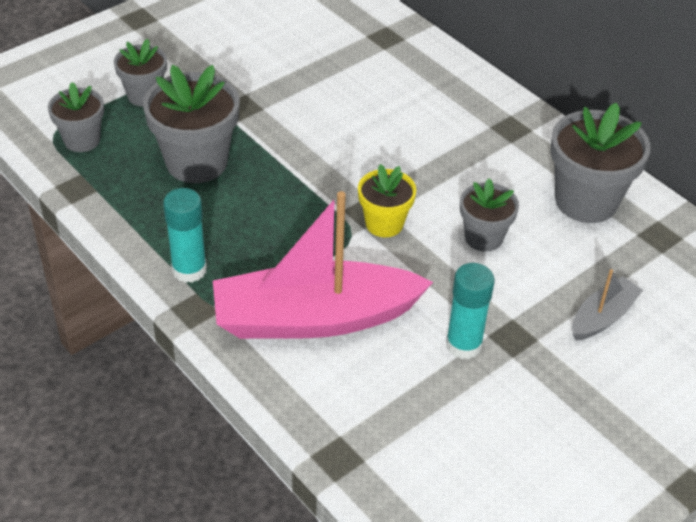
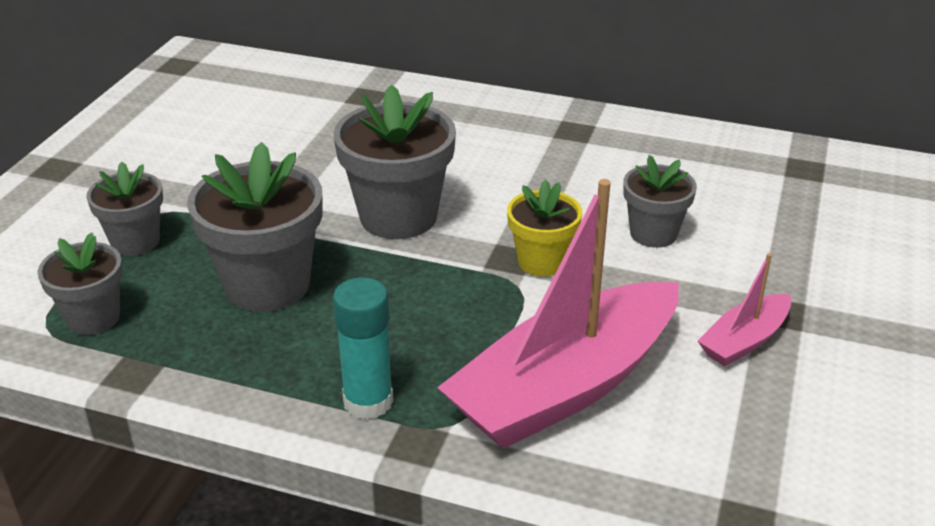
camera: 30 degrees left, 10 degrees down
(463, 345) = (744, 341): turquoise glue stick -> pink boat
(586, 201) = (710, 165): grey flower pot -> grey flower pot (398, 216)
(602, 317) = (838, 256): grey boat -> none

